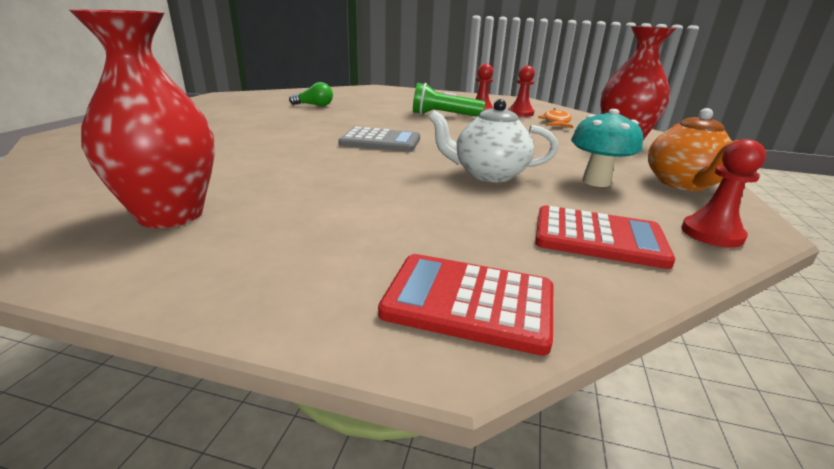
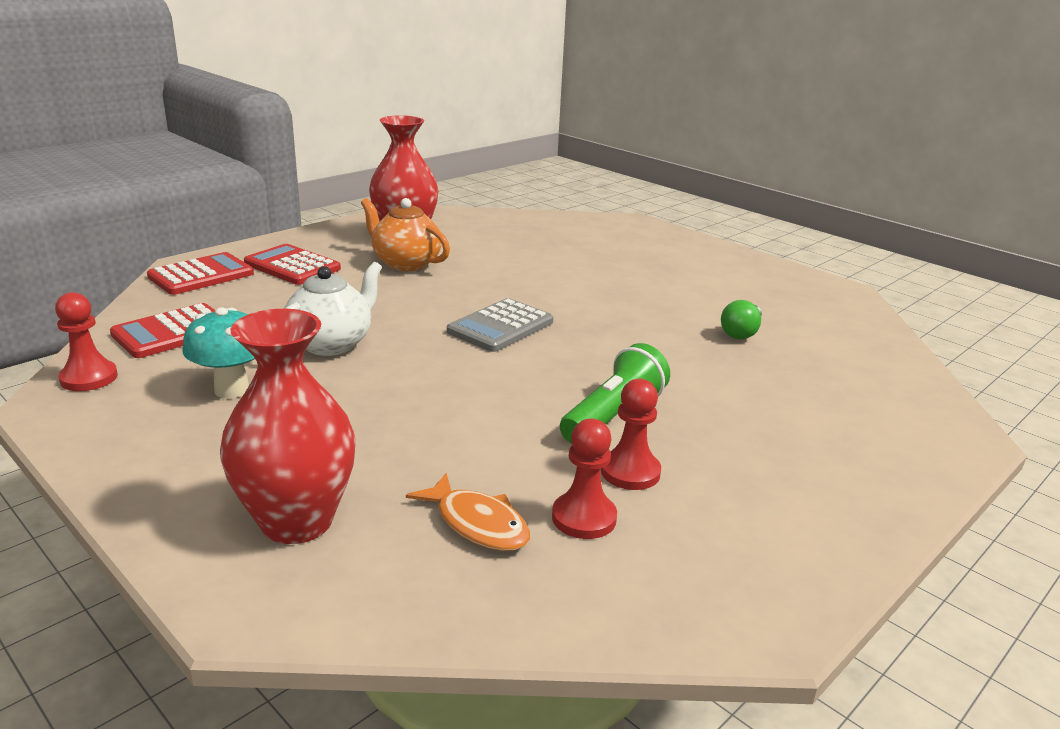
camera: 120 degrees right, 0 degrees up
(353, 248) = (292, 266): none -> red calculator
(682, 184) = (140, 442): orange teapot -> orange teapot (405, 263)

